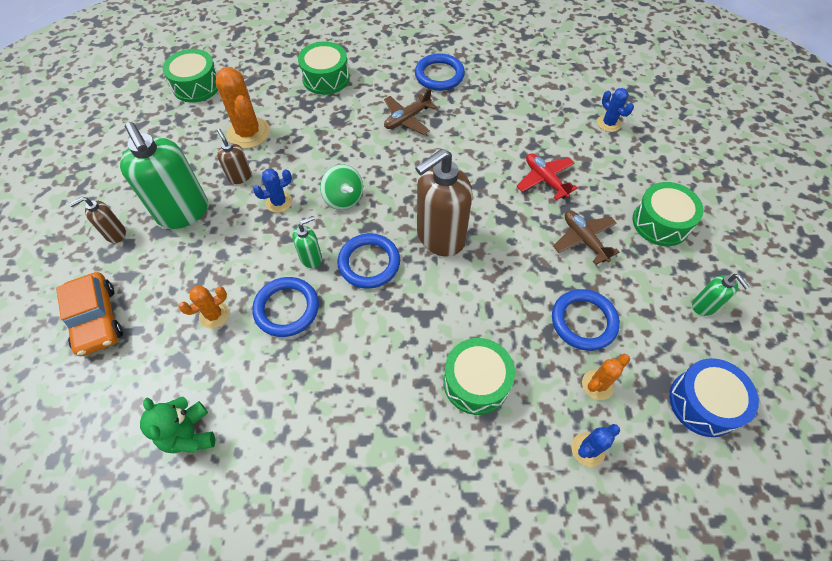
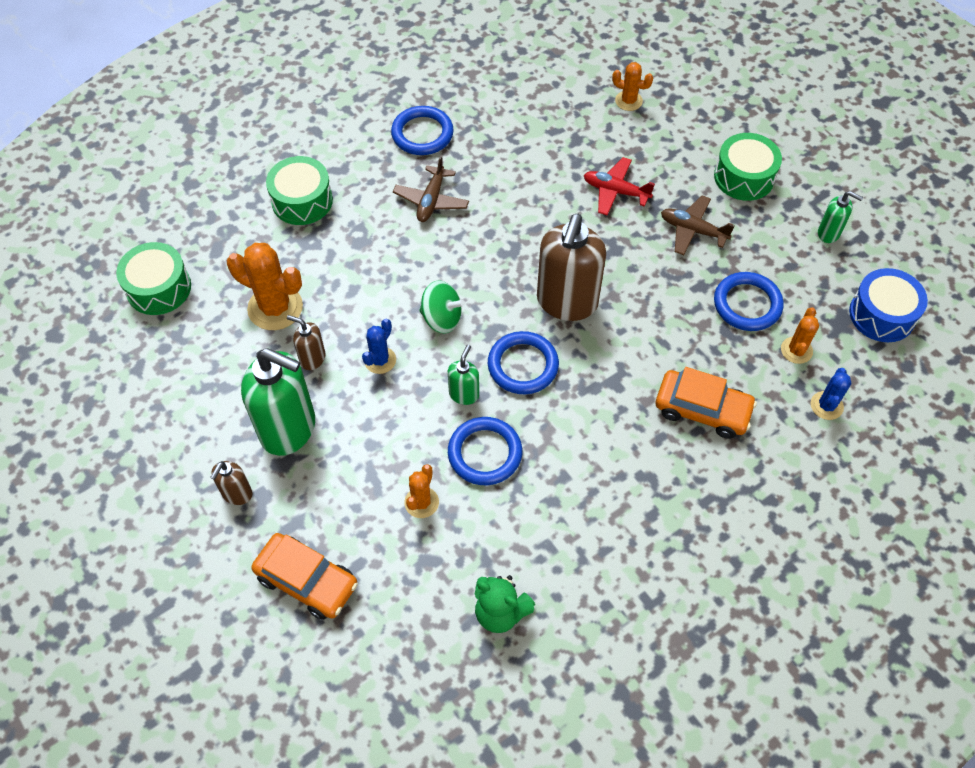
camera: 35 degrees left, 0 degrees up
(476, 382) = (702, 409): green drum -> orange car
(608, 123) = (628, 101): blue cactus -> orange cactus

